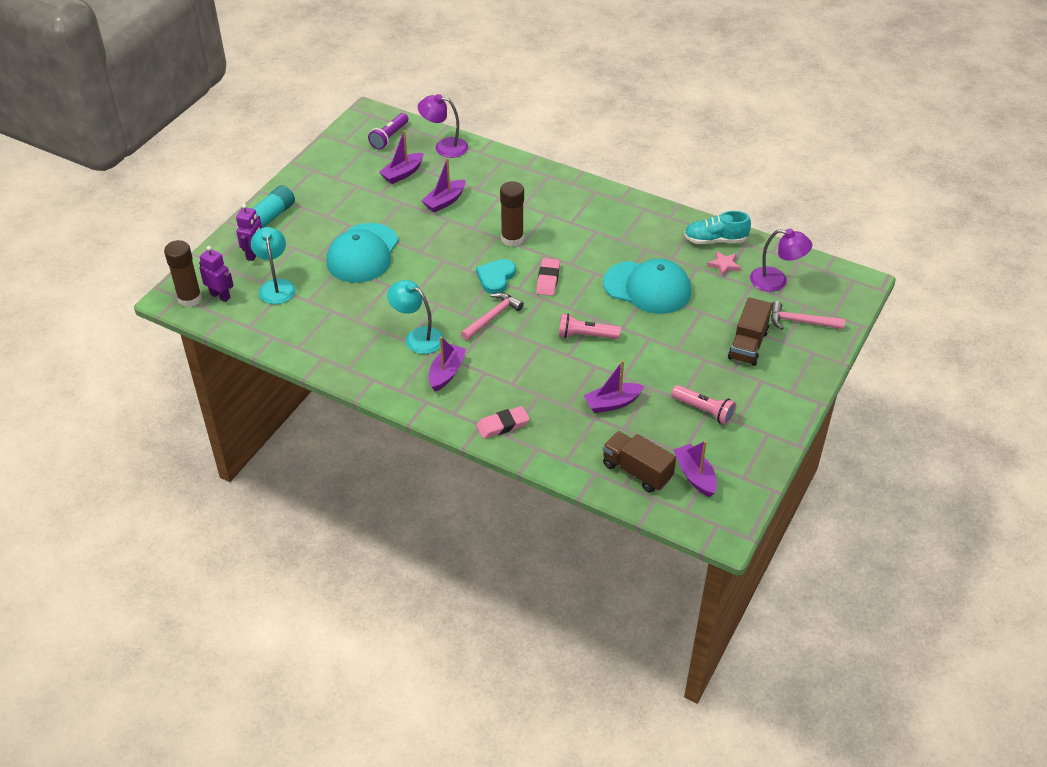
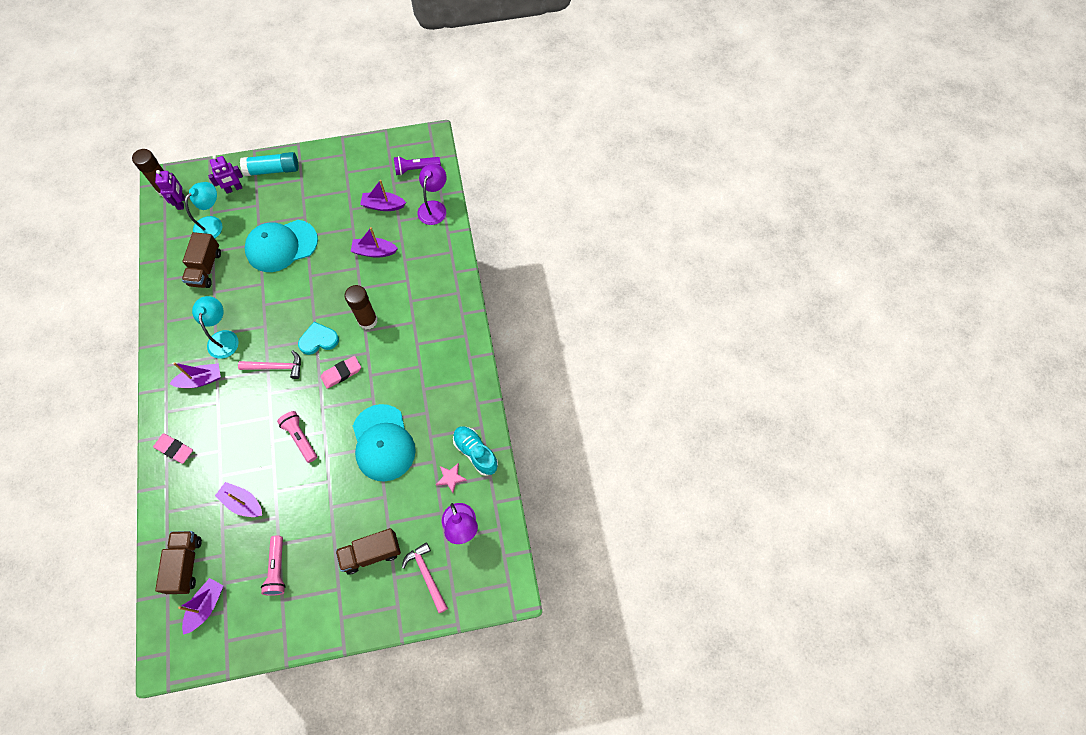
camera: 50 degrees right, 20 degrees up
(322, 314) = (205, 268): none -> brown truck
(444, 147) = (434, 207): purple lamp -> purple lamp turned 45 degrees clockwise

